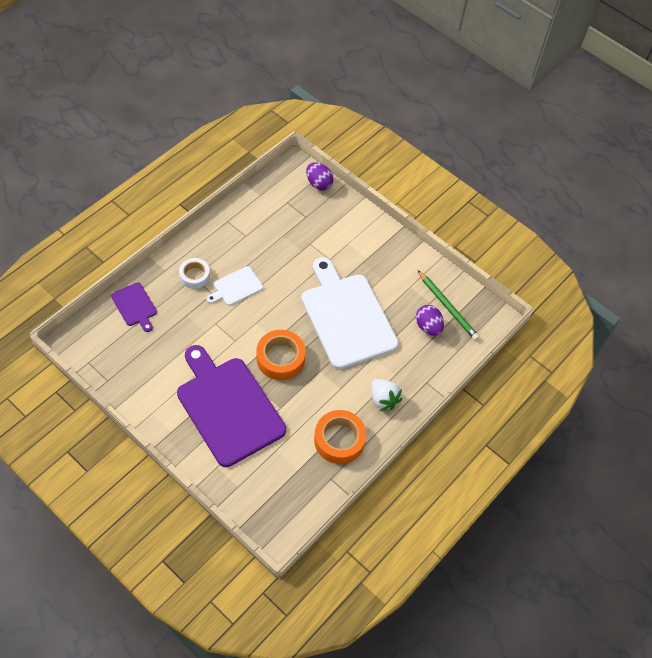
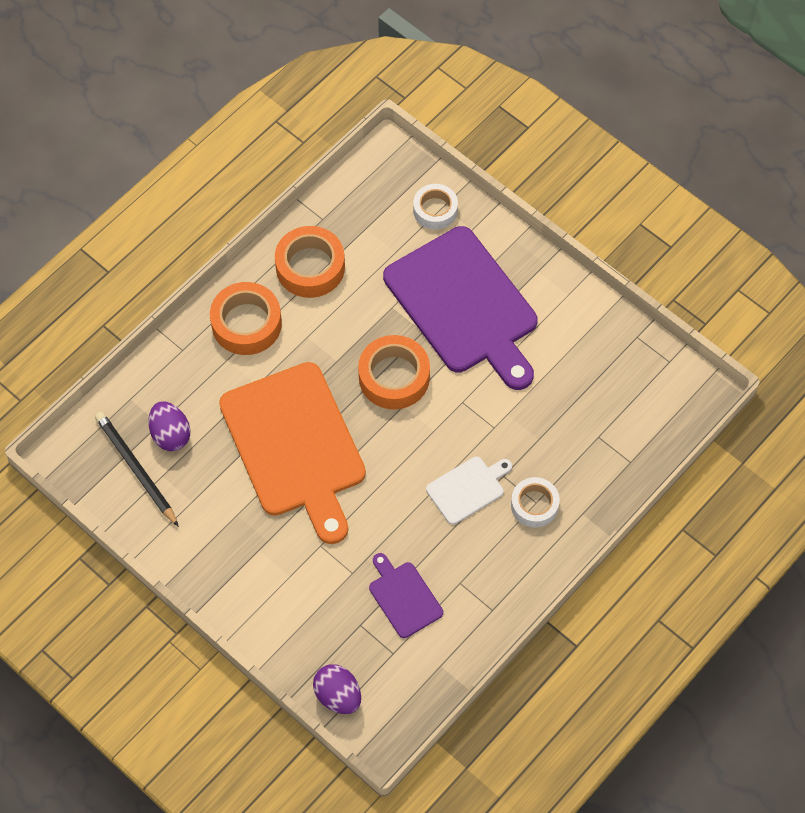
camera: 175 degrees left, 5 degrees up
(135, 306) = (618, 450): purple cutting board -> purple cutting board (403, 597)
(244, 483) = (435, 210): none -> white tape
(346, 317) = (295, 445): white cutting board -> orange cutting board
(383, 399) = (246, 323): white strawberry -> orange tape
(447, 306) = (136, 469): green pencil -> black pencil

